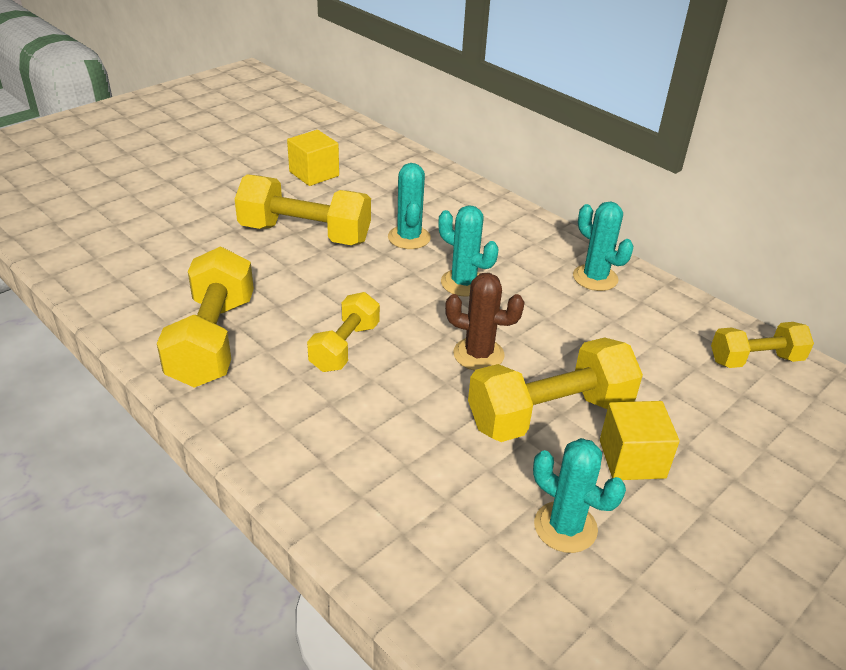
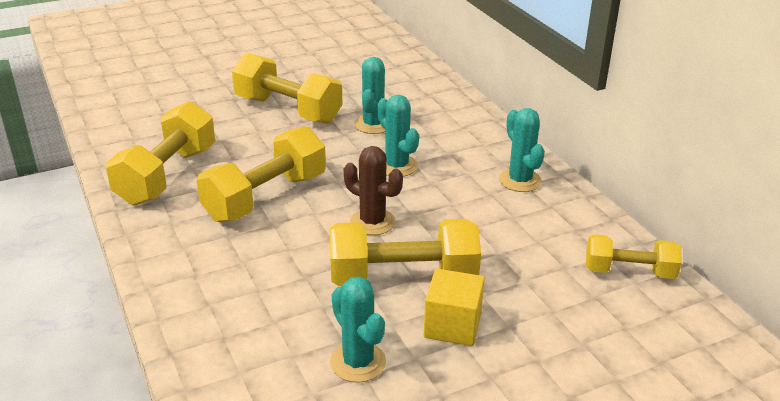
camera: 20 degrees right, 5 degrees down
(314, 174) = (325, 65): yellow cube -> none
(345, 347) = (265, 197): yellow dumbbell -> yellow dumbbell, size x1.63

